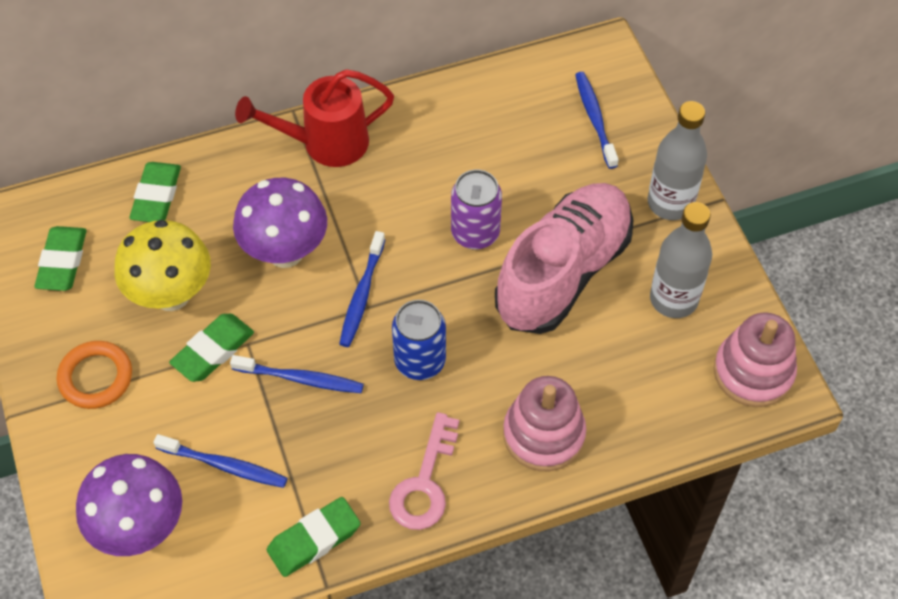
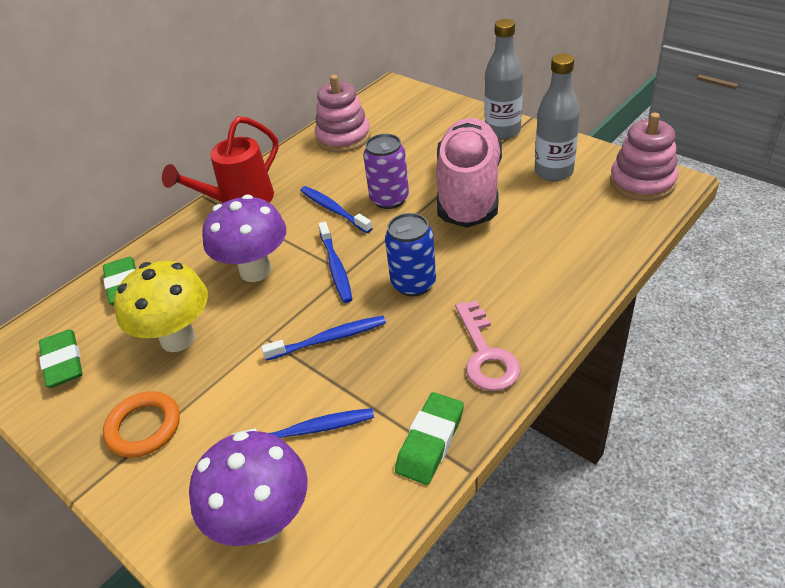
camera: 25 degrees left, 15 degrees down
(213, 351) = (240, 357): green eraser -> none
(543, 434) = (544, 280): pink stacking toy -> pink stacking toy (343, 137)
(595, 119) = (416, 116): blue toothbrush -> blue toothbrush (333, 210)

